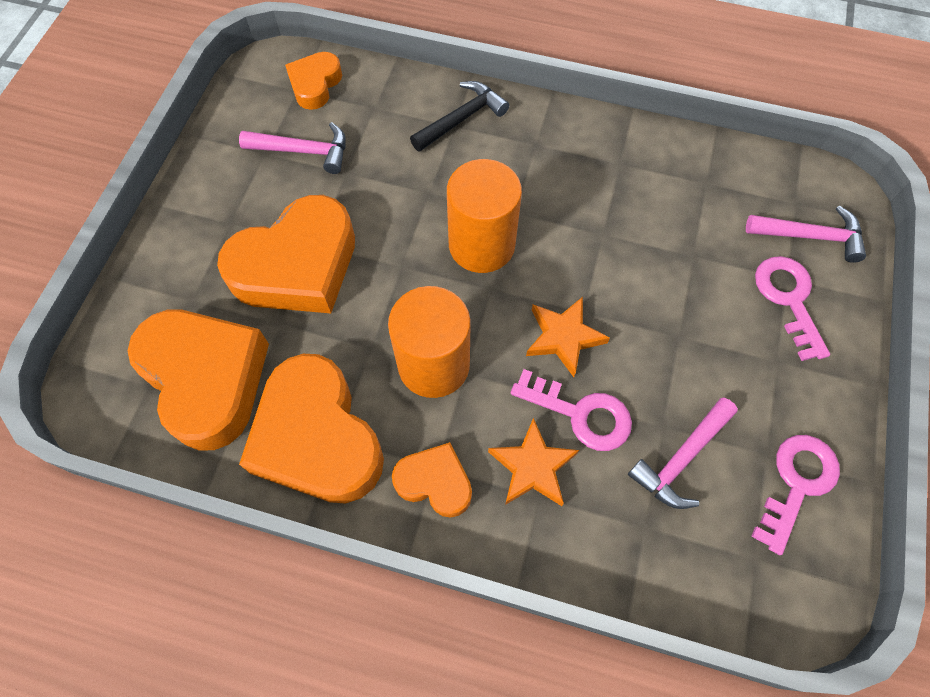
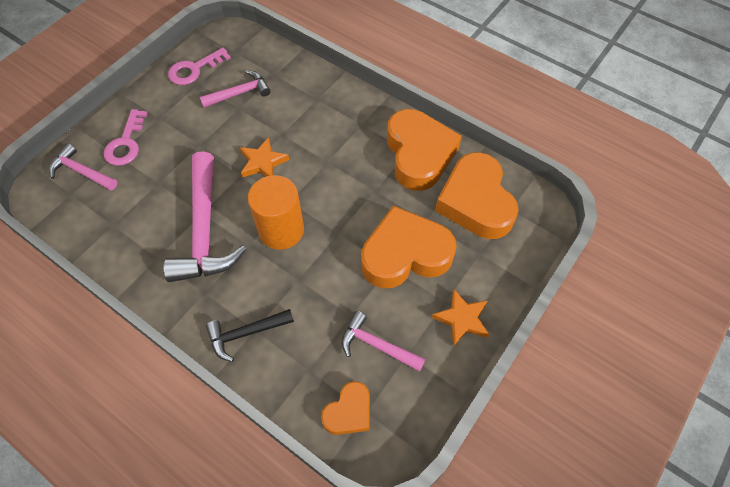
camera: 160 degrees left, 5 degrees down
(433, 365) = (342, 170): orange cylinder -> none
(435, 482) = (365, 118): orange heart -> none
(532, 467) = (313, 110): orange star -> orange star (462, 319)
(580, 414) = (276, 125): pink key -> none
(584, 213) = (204, 230): none -> pink hammer

